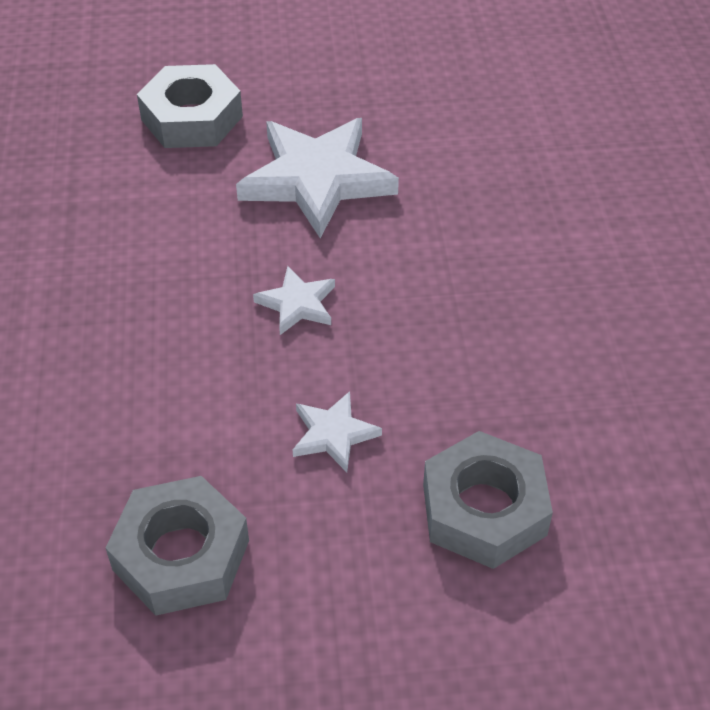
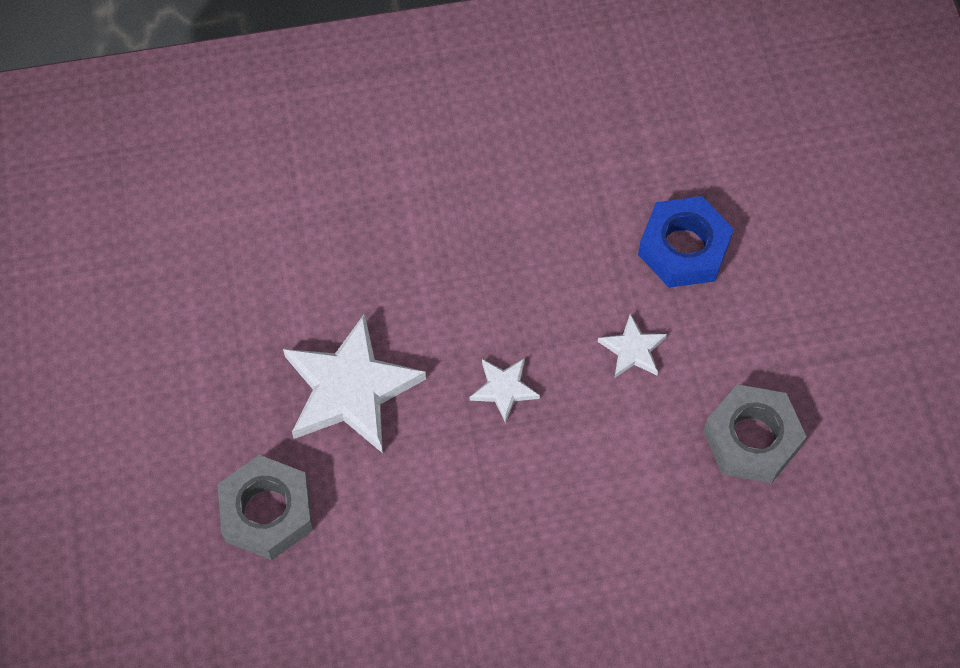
camera: 95 degrees left, 15 degrees up
(484, 509) = (683, 248): grey nut -> blue nut

